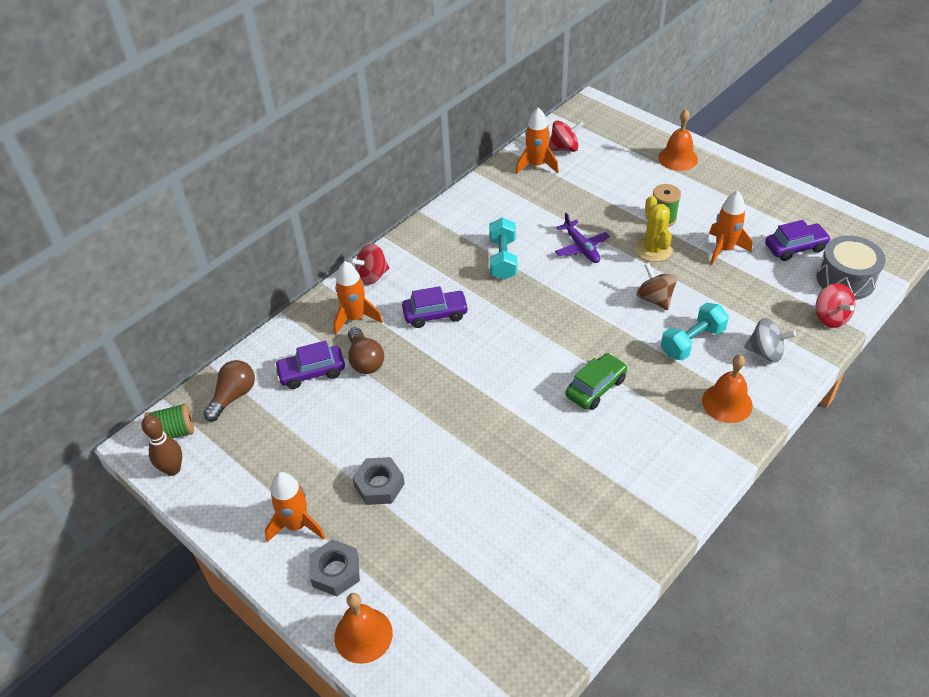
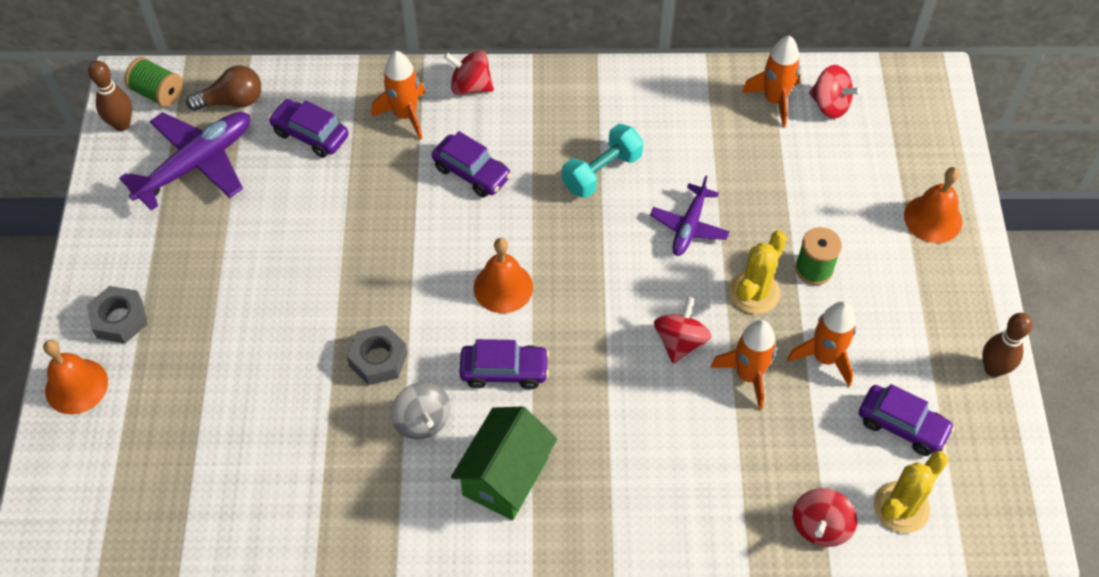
camera: 45 degrees right, 10 degrees up
(259, 447) = (195, 164): none -> purple plane
(297, 525) = (141, 255): orange rocket -> orange rocket (748, 375)
(365, 360) = (362, 162): brown light bulb -> none
(379, 485) = (233, 282): grey nut -> grey nut (378, 359)
(595, 388) = (504, 371): green car -> purple car
(655, 299) = (680, 342): brown spinning top -> red spinning top
(672, 434) = (505, 476): none -> green house
(692, 342) = (650, 415): turquoise dumbbell -> none
(727, 403) = (593, 500): orange bell -> orange bell (503, 287)
(765, 352) = (702, 493): grey spinning top -> grey spinning top (422, 421)
(791, 195) = (993, 369): none -> brown bowling pin
(845, 279) = (901, 507): grey drum -> yellow cactus

